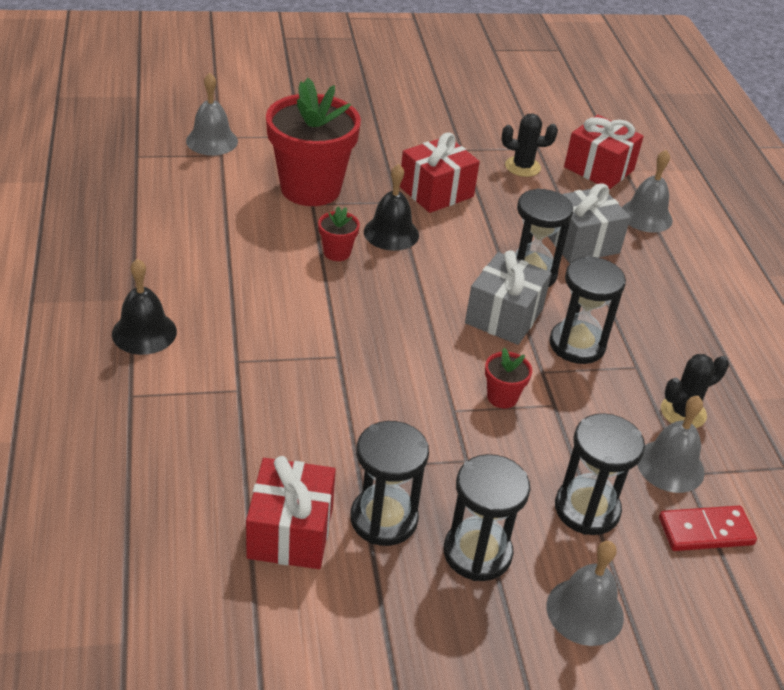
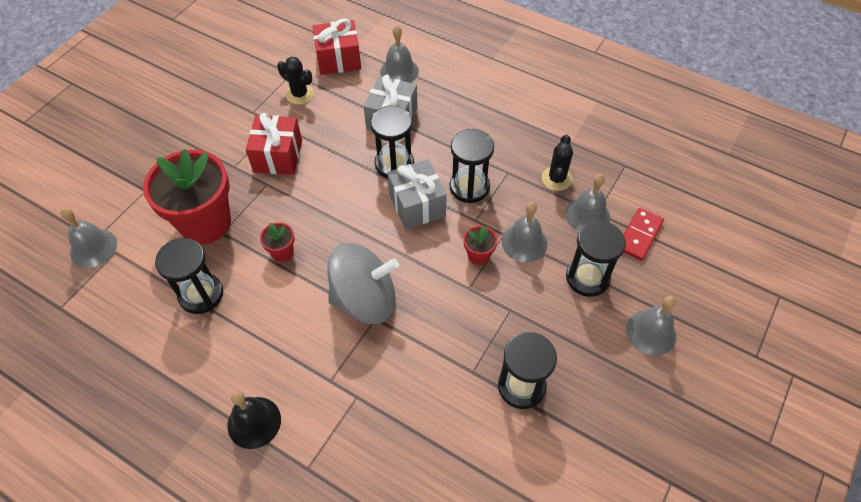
camera: 45 degrees left, 15 degrees up
(290, 532) = (494, 445): red gift -> none
(351, 337) = (365, 299): none -> grey spinning top
(391, 233) = (292, 209): black bell -> none
(477, 553) = (579, 355): black hourglass -> black hourglass (201, 294)
(522, 167) = (299, 94): black cactus -> black cactus turned 75 degrees clockwise
(564, 427) = (524, 242): none -> grey bell

